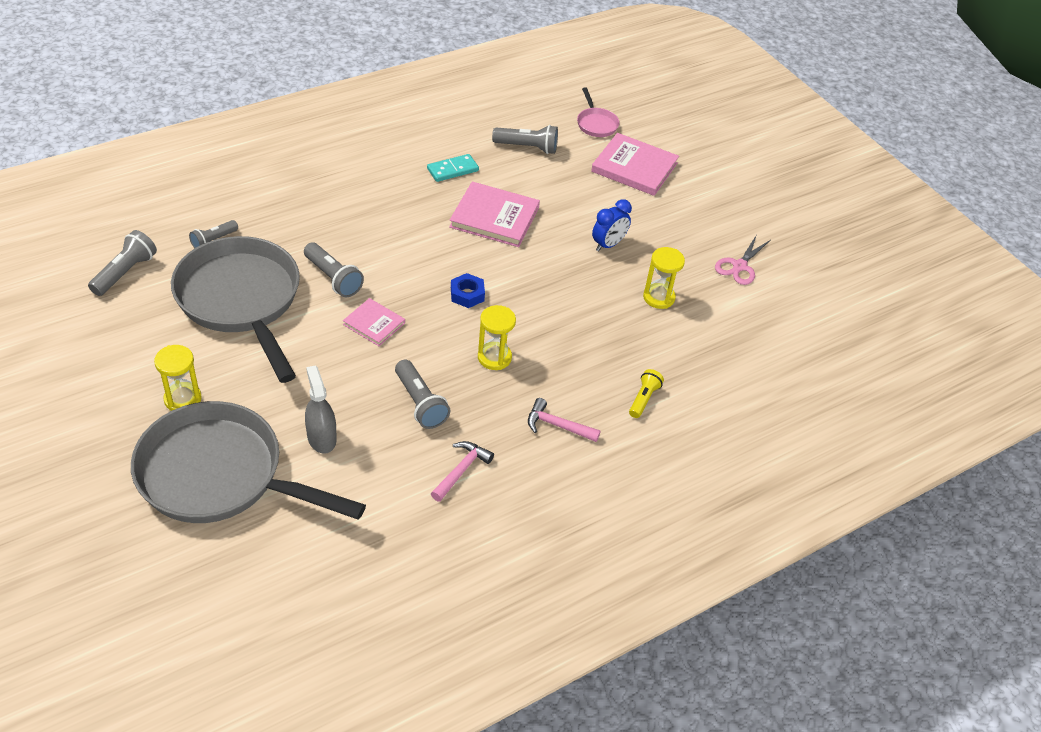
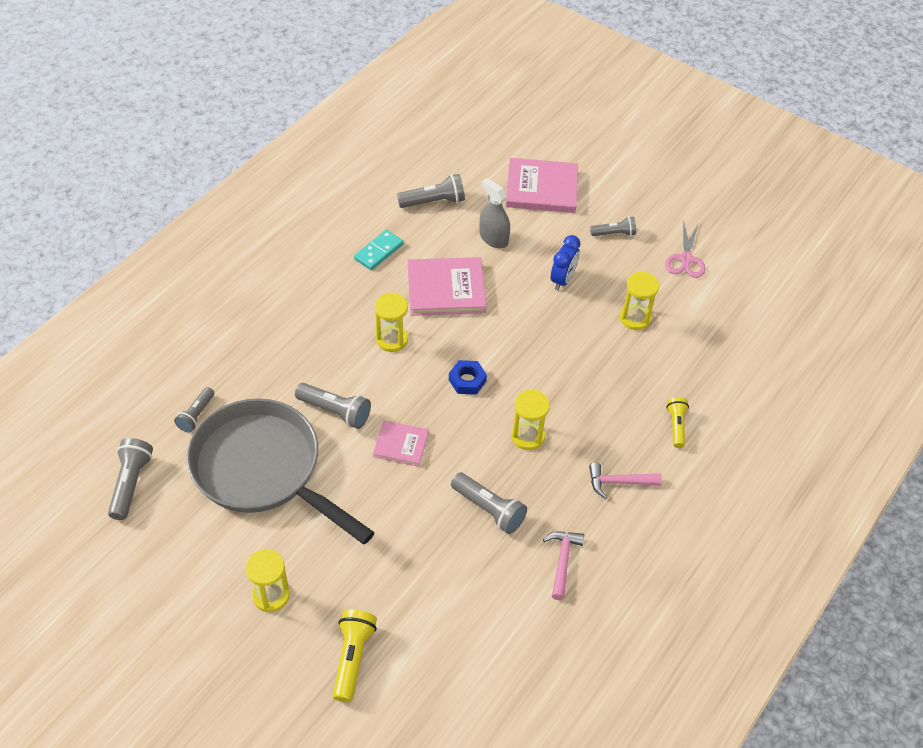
camera: 20 degrees left, 5 degrees up
(219, 475) = (353, 658): grey pan -> yellow flashlight
(321, 438) = (422, 581): grey spray bottle -> grey spray bottle (493, 238)
(420, 240) = (392, 339): none -> yellow hourglass
(596, 124) = (482, 153): pink pan -> none
(681, 224) = (614, 233): none -> grey flashlight

